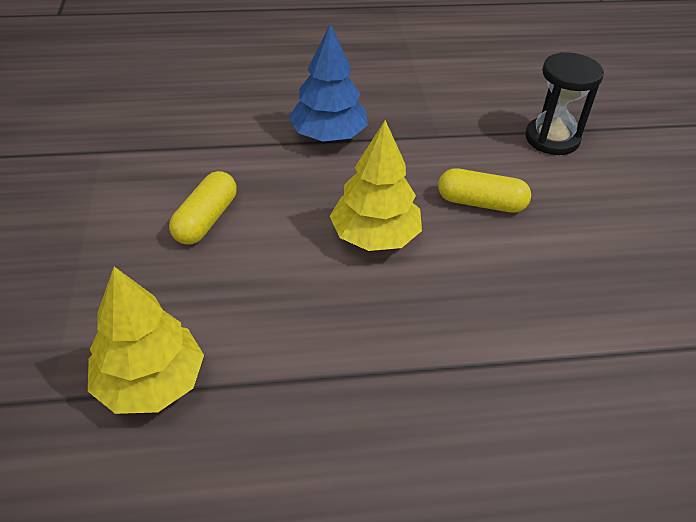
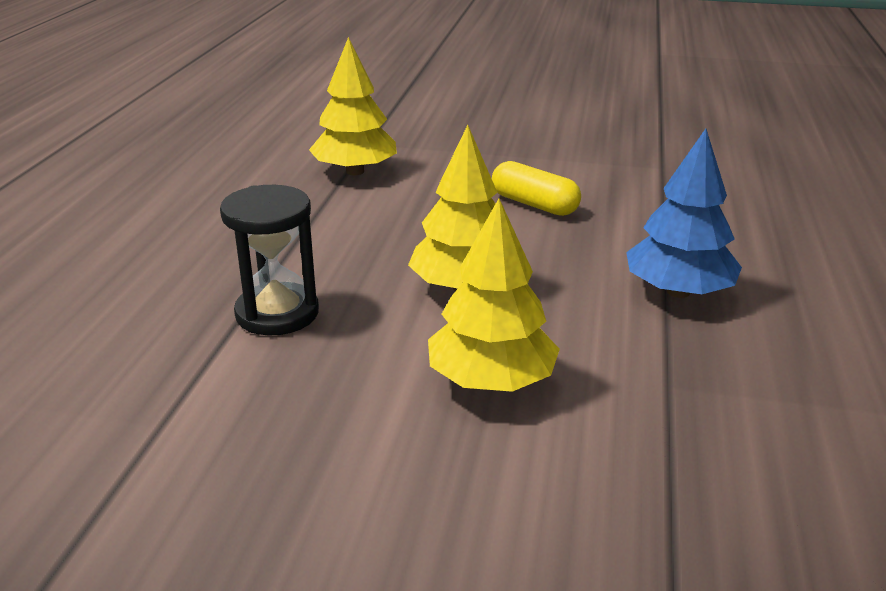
camera: 110 degrees right, 15 degrees down
(481, 203) = (491, 380): yellow capsule -> yellow tree
(552, 139) = (643, 522): black hourglass -> black hourglass (277, 313)

